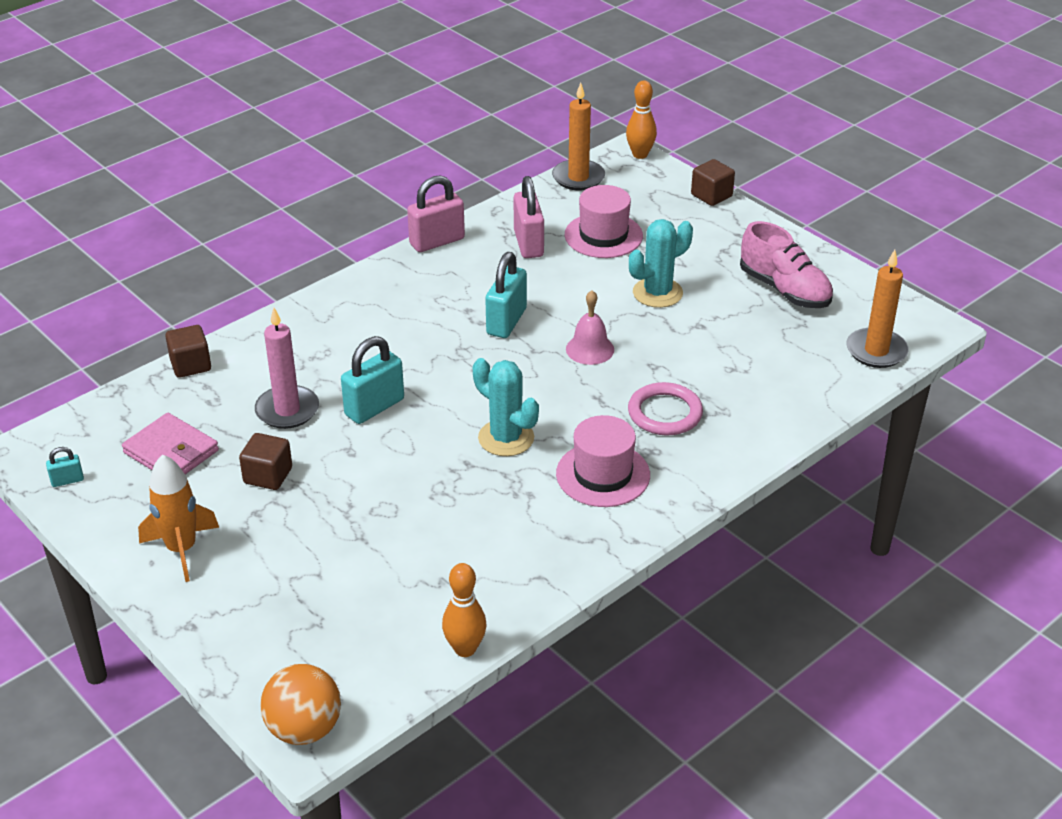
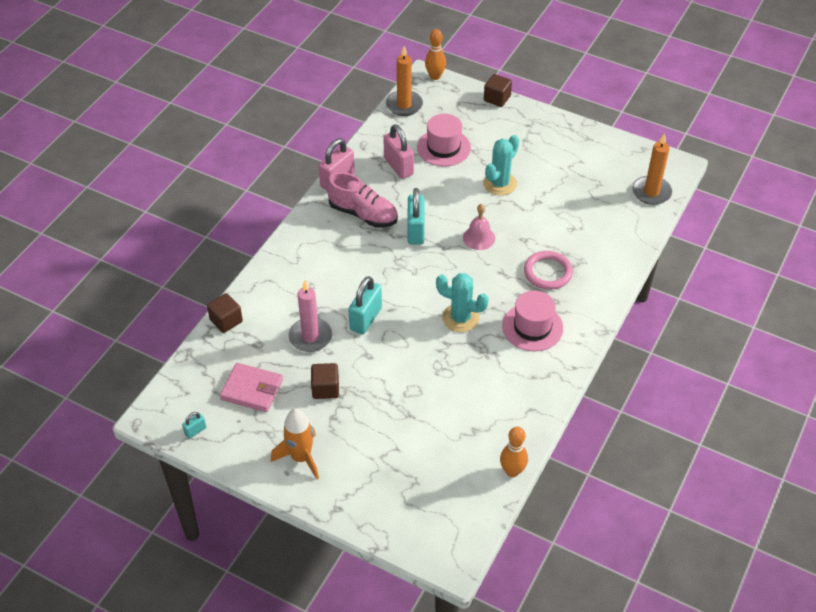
camera: 20 degrees left, 10 degrees up
(304, 729) = (446, 554): orange ball -> none
(784, 290) = (576, 161): pink shoe -> pink shoe (363, 214)

